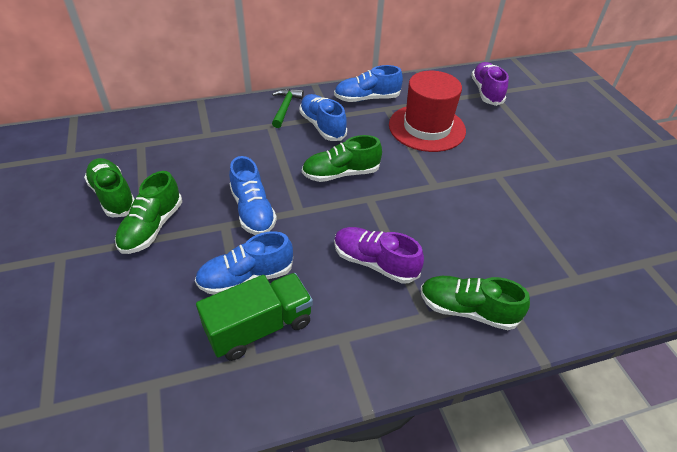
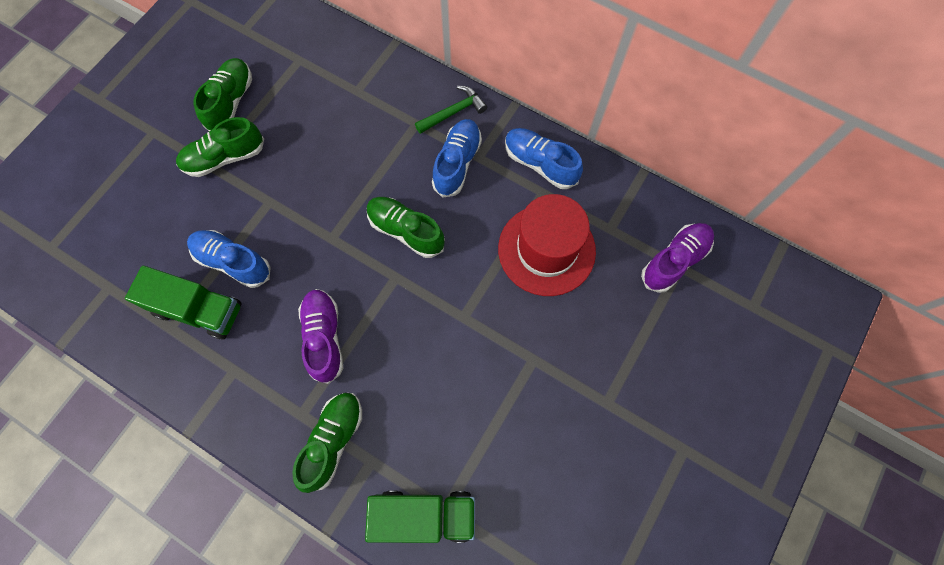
camera: 50 degrees right, 25 degrees up
(253, 211) = (301, 206): blue shoe -> none
(467, 310) = (333, 441): green shoe -> green shoe turned 45 degrees clockwise
(573, 293) = (424, 515): none -> green truck

